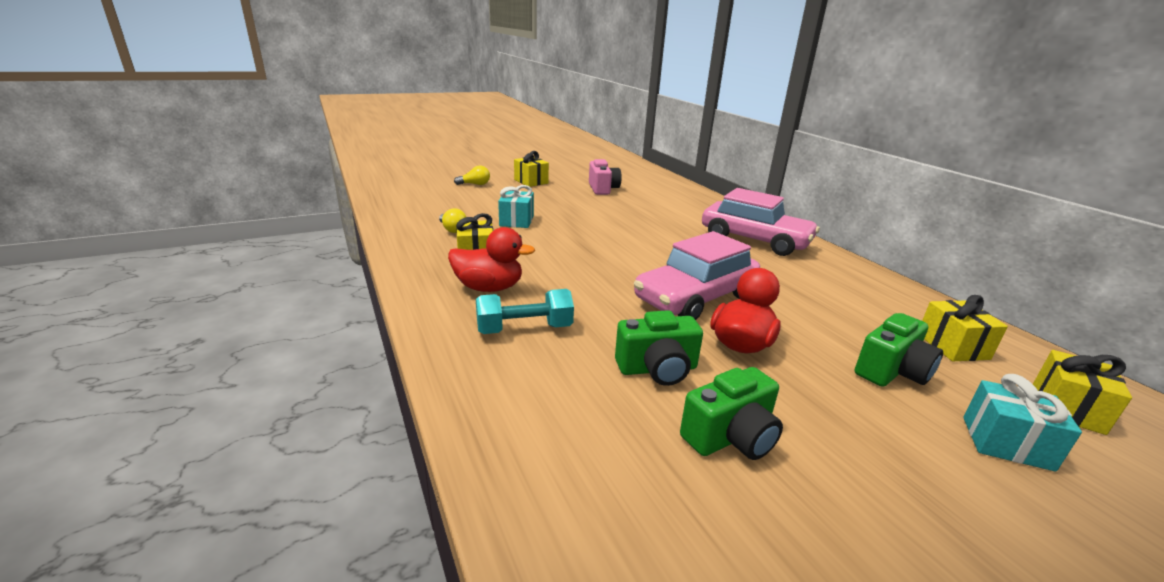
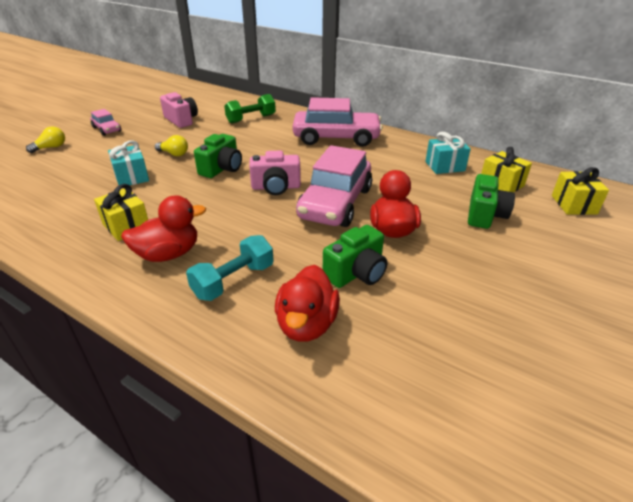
camera: 30 degrees left, 10 degrees up
(452, 230) = (76, 206): yellow light bulb -> yellow light bulb (174, 154)
(531, 181) = (107, 129): yellow gift -> pink car
(558, 393) = (306, 324): none -> red duck
(643, 265) = (276, 187): none -> pink camera
(673, 203) = (251, 119): none -> green dumbbell
(731, 437) = (437, 303): green camera -> green camera (222, 169)
(1006, 443) = (564, 239): turquoise gift -> turquoise gift (445, 166)

